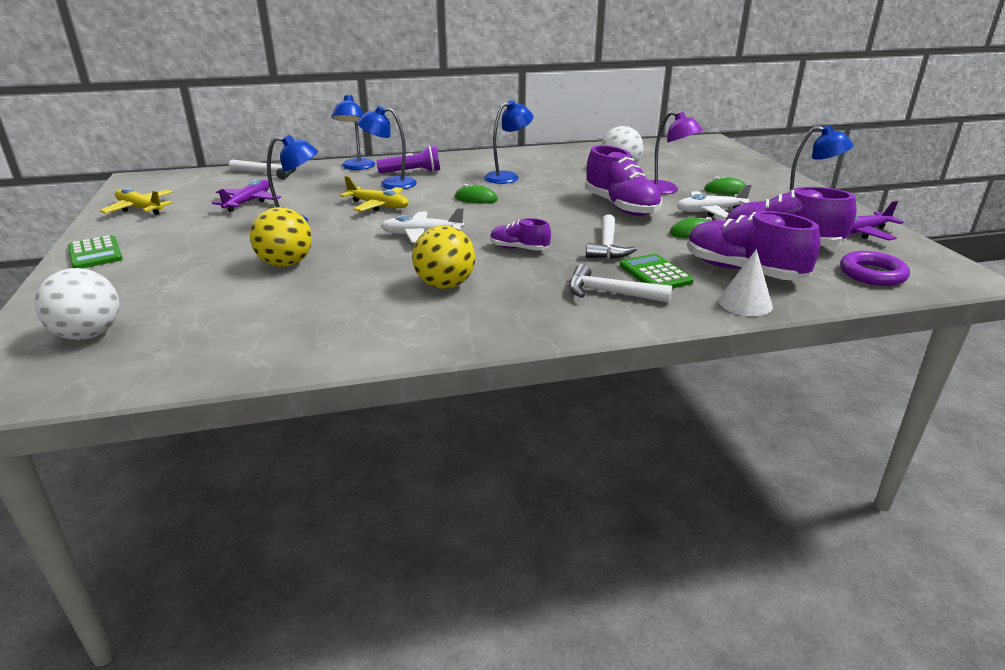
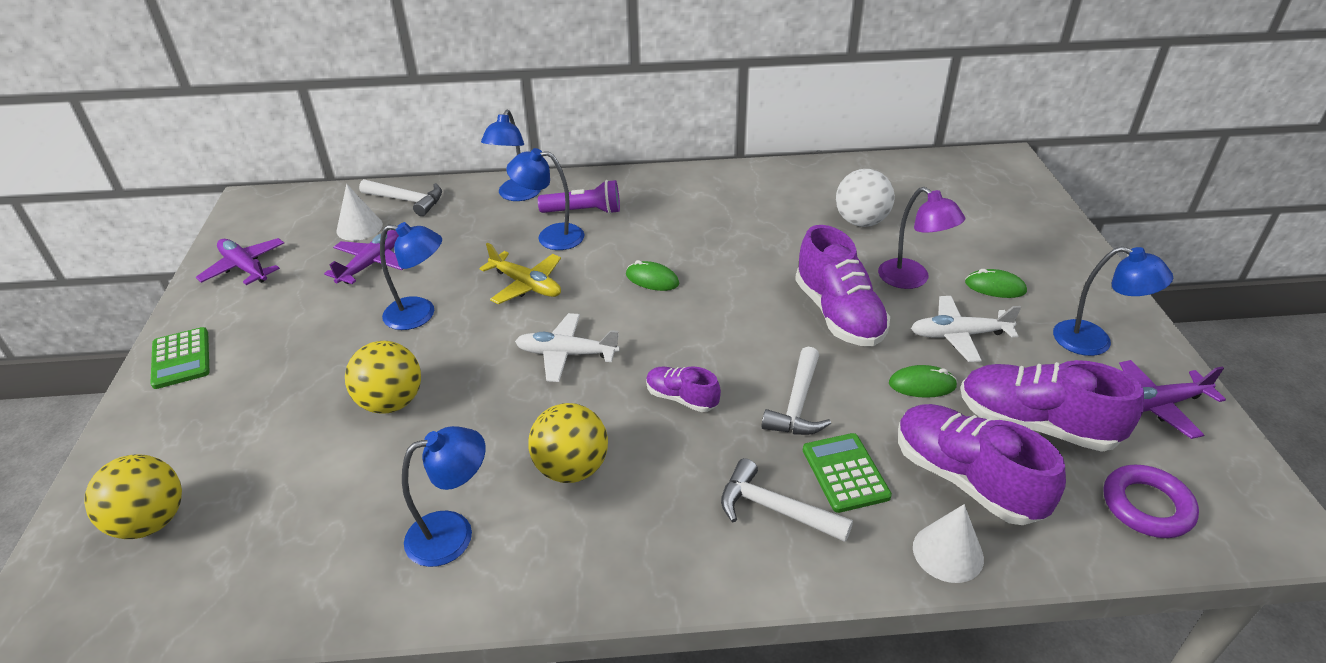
camera: 10 degrees right, 10 degrees up
(89, 334) = (151, 522): white ball -> yellow ball
(140, 208) = (244, 268): yellow plane -> purple plane
(233, 186) = (359, 227): none -> white cone
(508, 177) = (705, 231): blue lamp -> blue lamp (453, 533)

